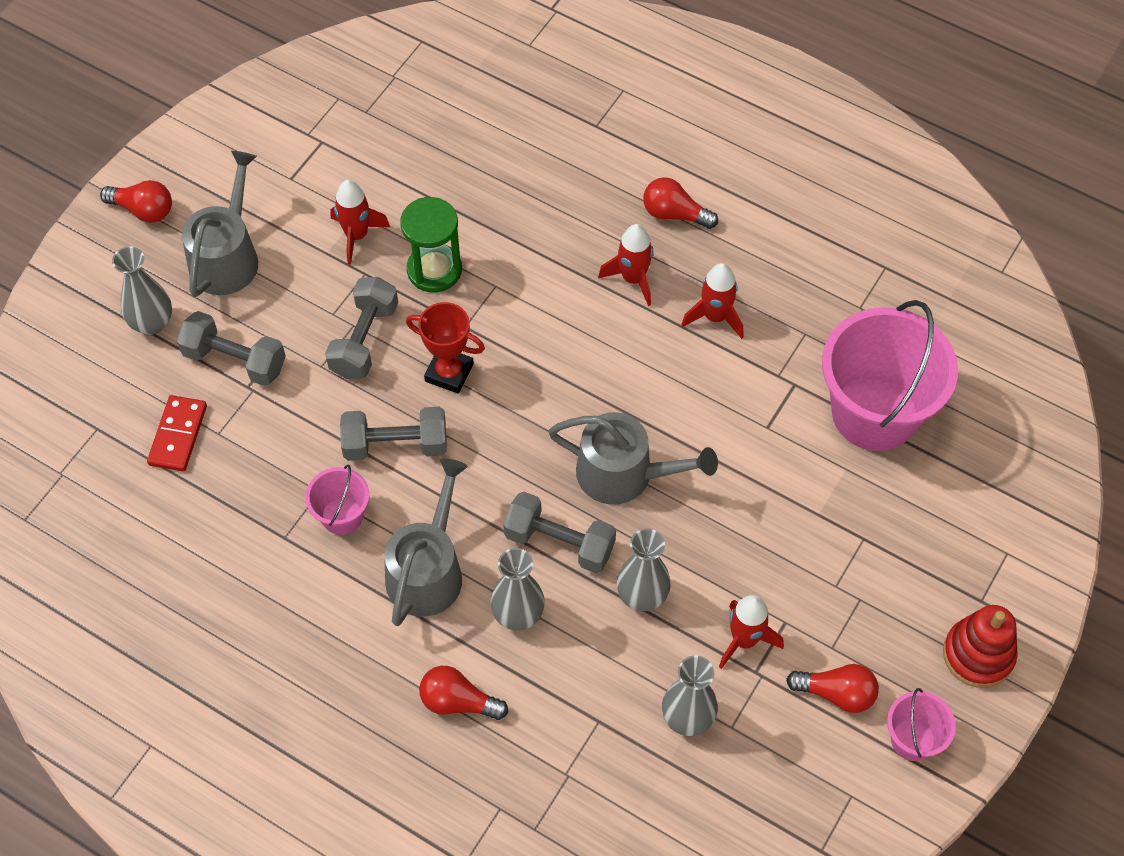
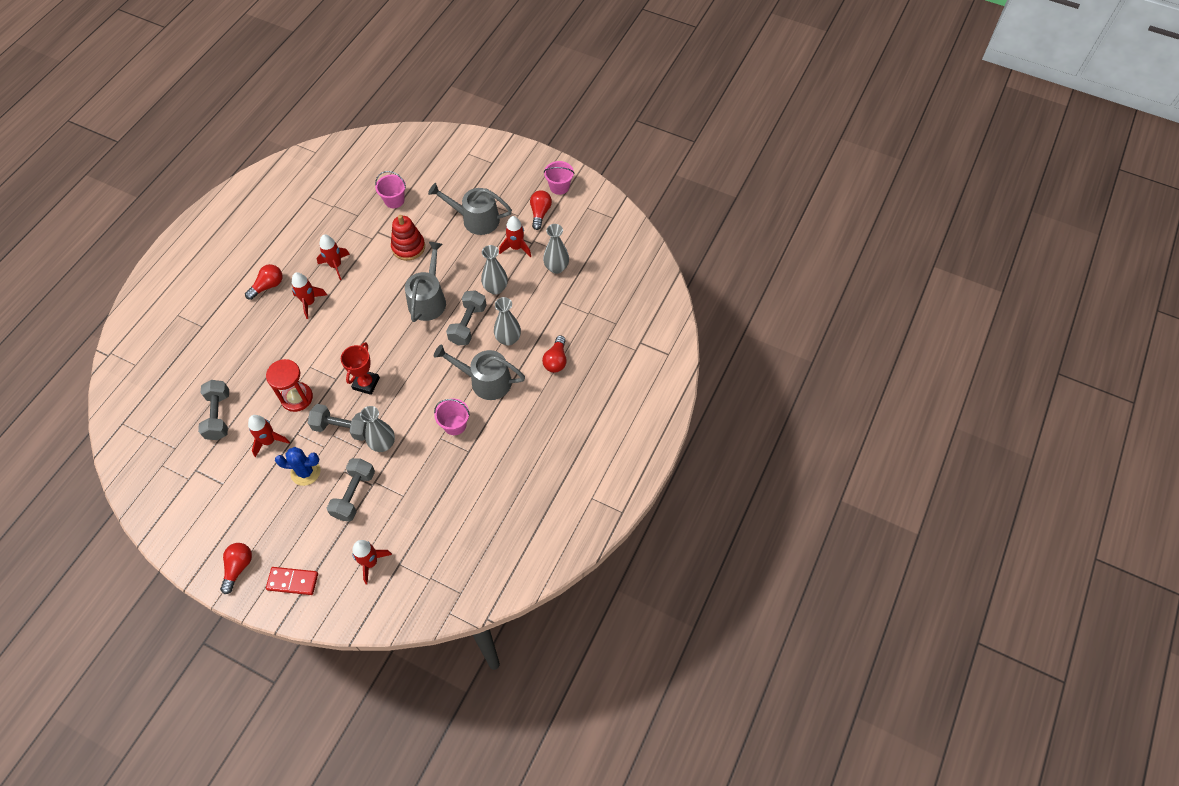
camera: 95 degrees left, 0 degrees up
(109, 387) = (370, 562): none -> red rocket
(152, 323) = (325, 546): grey vase -> grey vase (383, 444)
(178, 435) = (404, 517): red domino -> red domino (293, 581)
(227, 257) = (279, 511): grey watering can -> grey watering can (476, 219)
(290, 289) = (305, 472): none -> blue cactus
(395, 445) = (411, 404): grey dumbbell -> grey dumbbell (218, 416)
(434, 270) = (297, 398): green hourglass -> red hourglass
(674, 214) = (268, 286): red light bulb -> red light bulb turned 150 degrees counterclockwise
(874, 413) = (394, 200): pink bucket -> pink bucket, size x0.47
(978, 654) = (518, 164): red stacking toy -> red stacking toy (408, 247)

